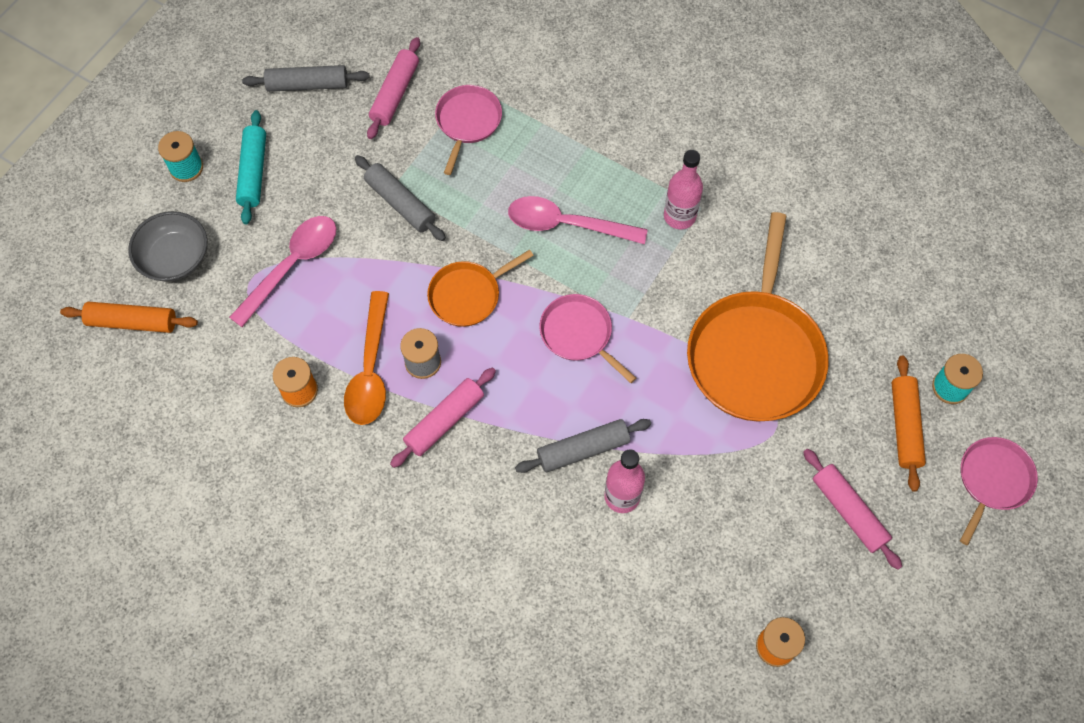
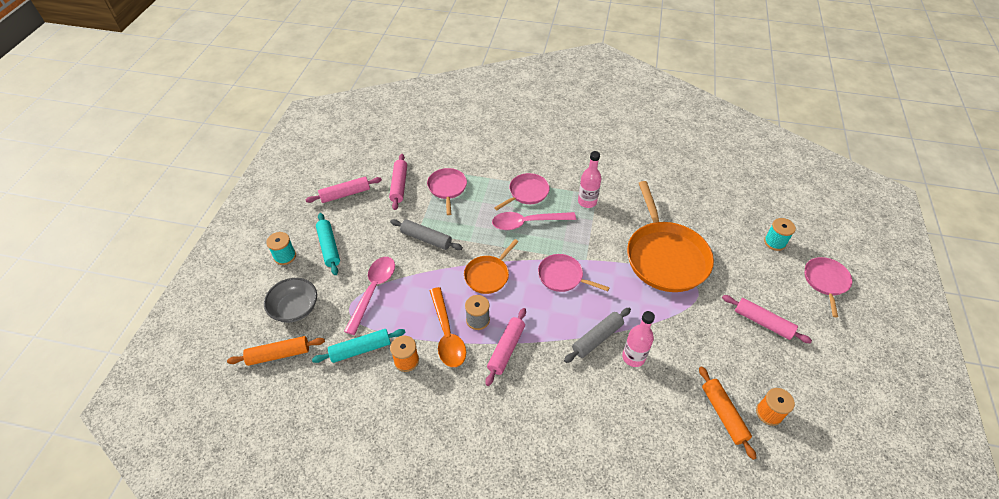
camera: 20 degrees left, 15 degrees down
(243, 352) = (360, 349): none -> turquoise rolling pin
(308, 85) = (345, 194): grey rolling pin -> pink rolling pin
(590, 169) = (527, 193): none -> pink pan
(904, 426) = (764, 269): orange rolling pin -> orange rolling pin (723, 414)

